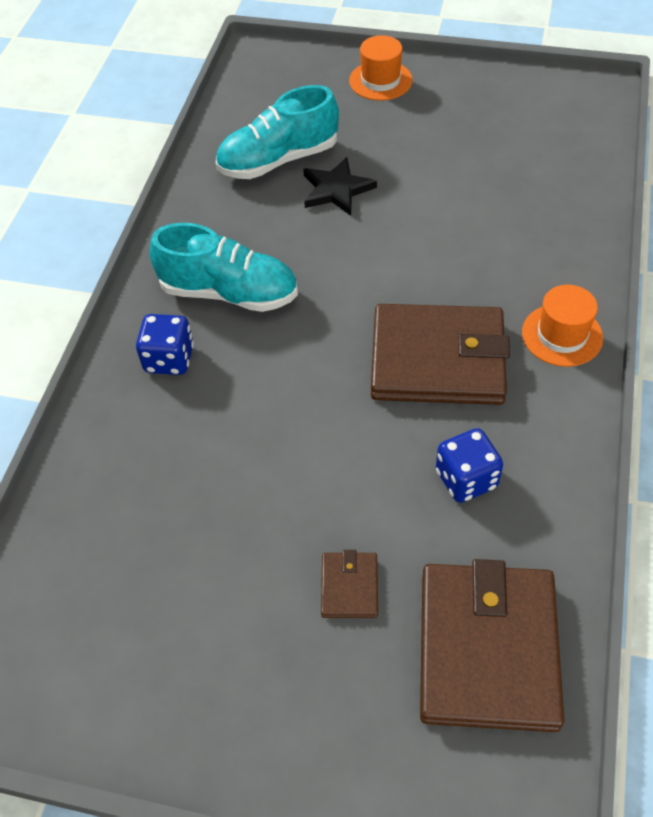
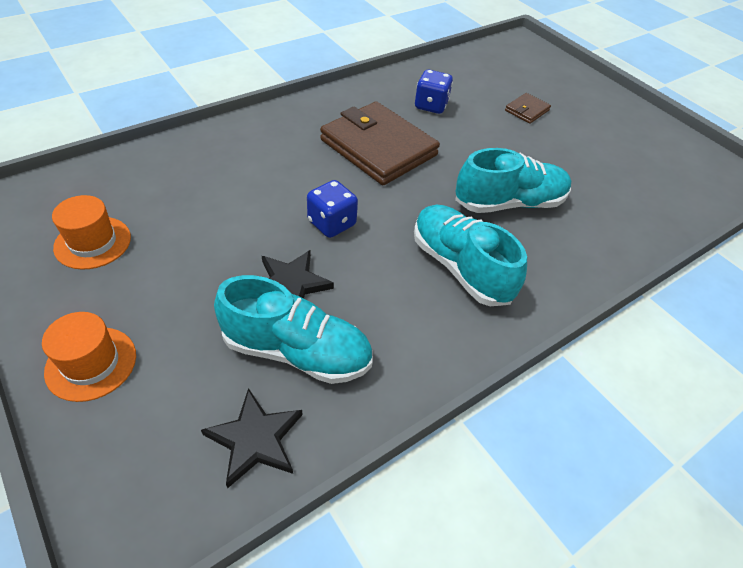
camera: 145 degrees left, 5 degrees down
(169, 359) = (541, 254): blue dice -> blue dice (331, 223)
(243, 396) = (509, 203): none -> turquoise shoe
(247, 114) = (255, 439): none -> black star
(487, 649) = (488, 69): brown wallet -> none
(562, 335) = (301, 116): orange hat -> orange hat (93, 242)

